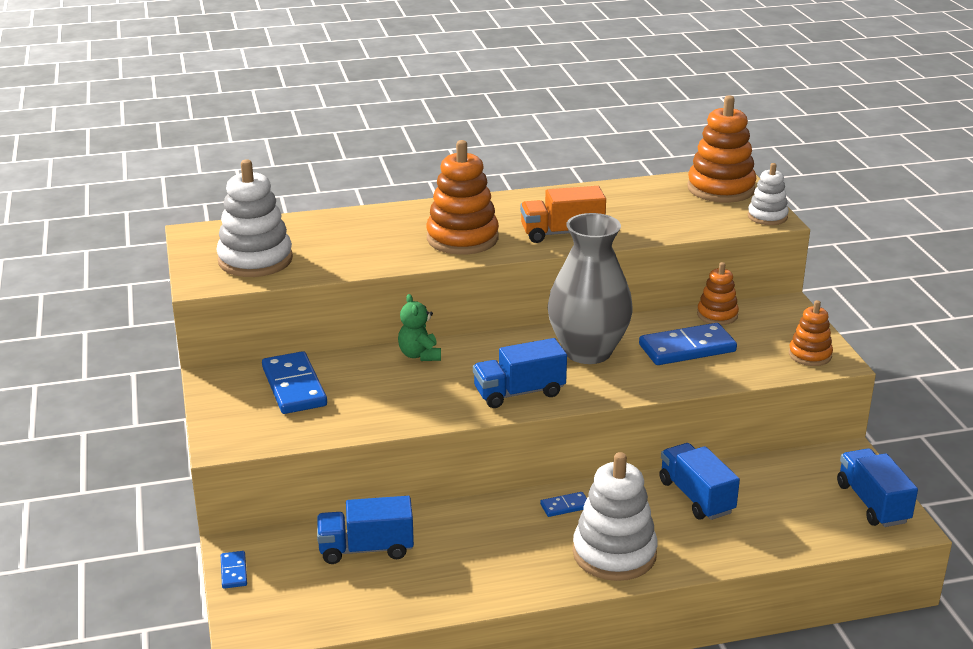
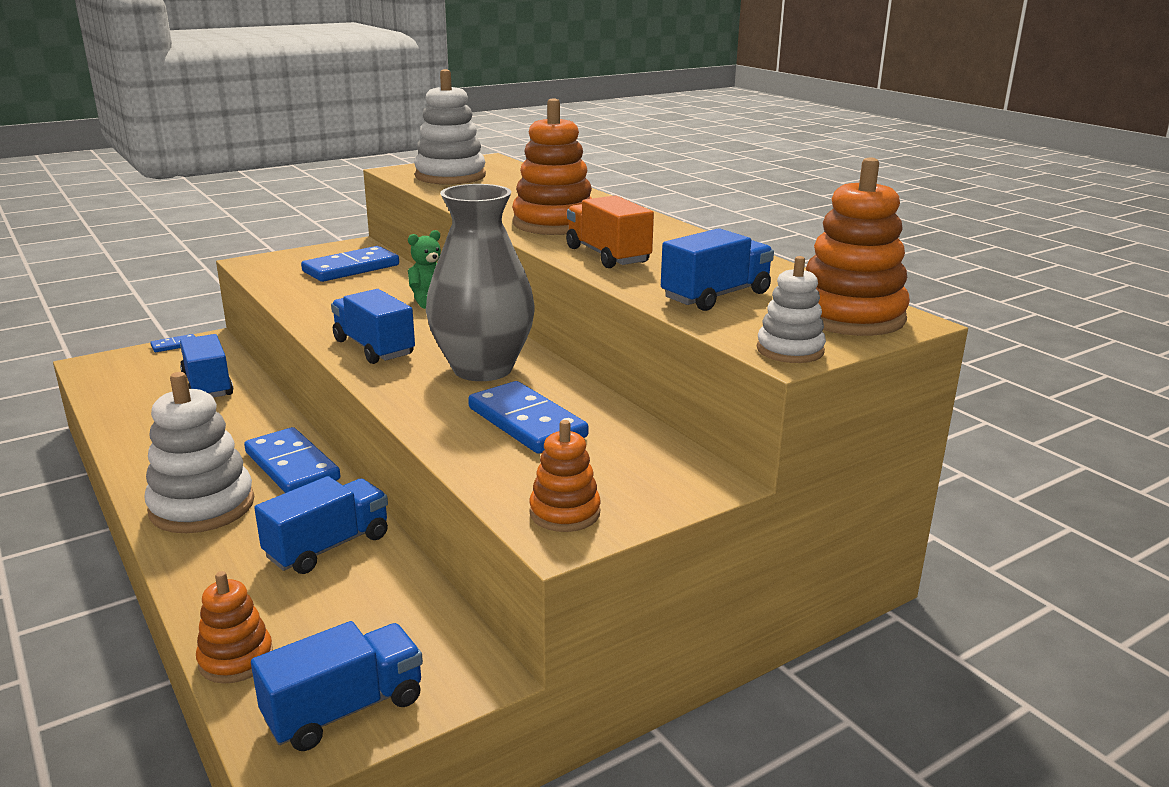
camera: 70 degrees right, 5 degrees down
(565, 506) = (291, 466): blue domino -> blue domino, size x2.07
(668, 216) = (716, 296): none -> blue truck
(717, 315) = (635, 433): orange stacking toy -> orange stacking toy (236, 659)

